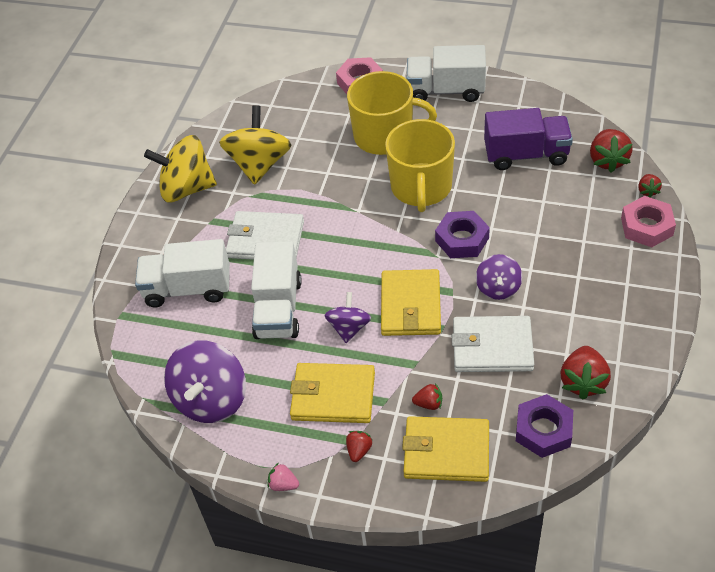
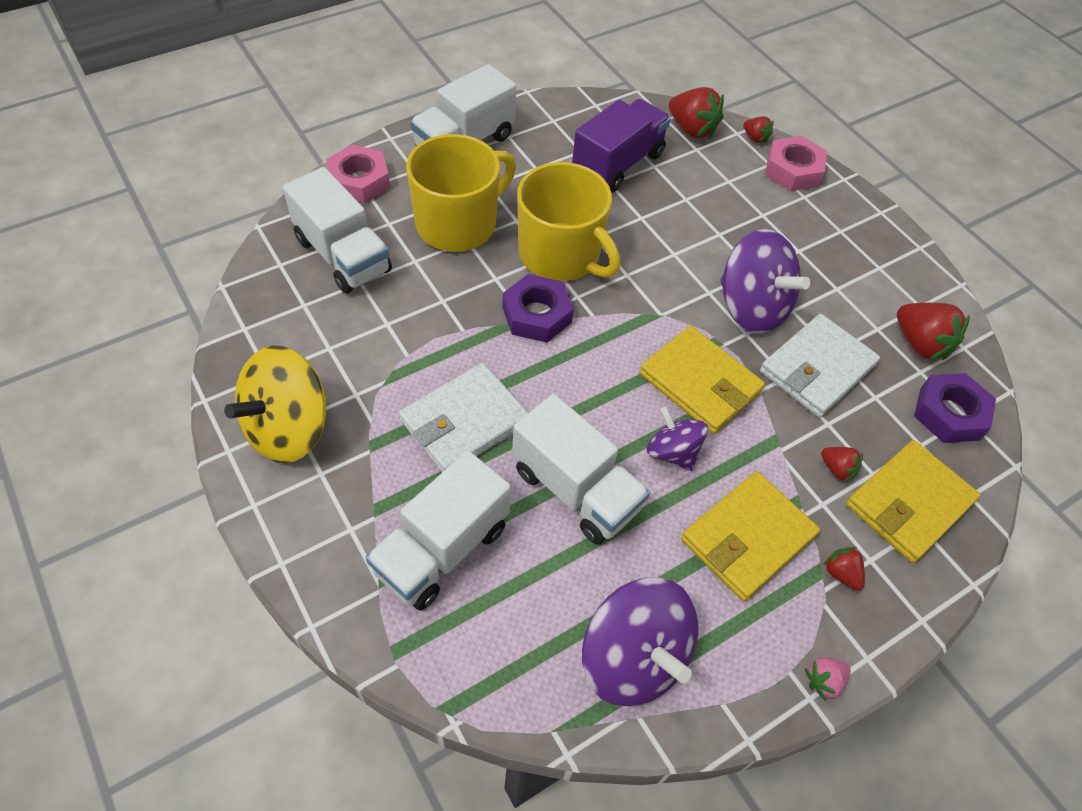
camera: 55 degrees left, 5 degrees up
(259, 164) = (350, 340): yellow spinning top -> none
(305, 118) = (343, 255): none -> white truck
(429, 403) = (837, 469): red strawberry -> red strawberry turned 90 degrees clockwise
(462, 239) = (663, 282): purple nut -> purple nut (537, 315)
(498, 288) = (751, 308): purple spinning top -> purple spinning top, size x1.74

